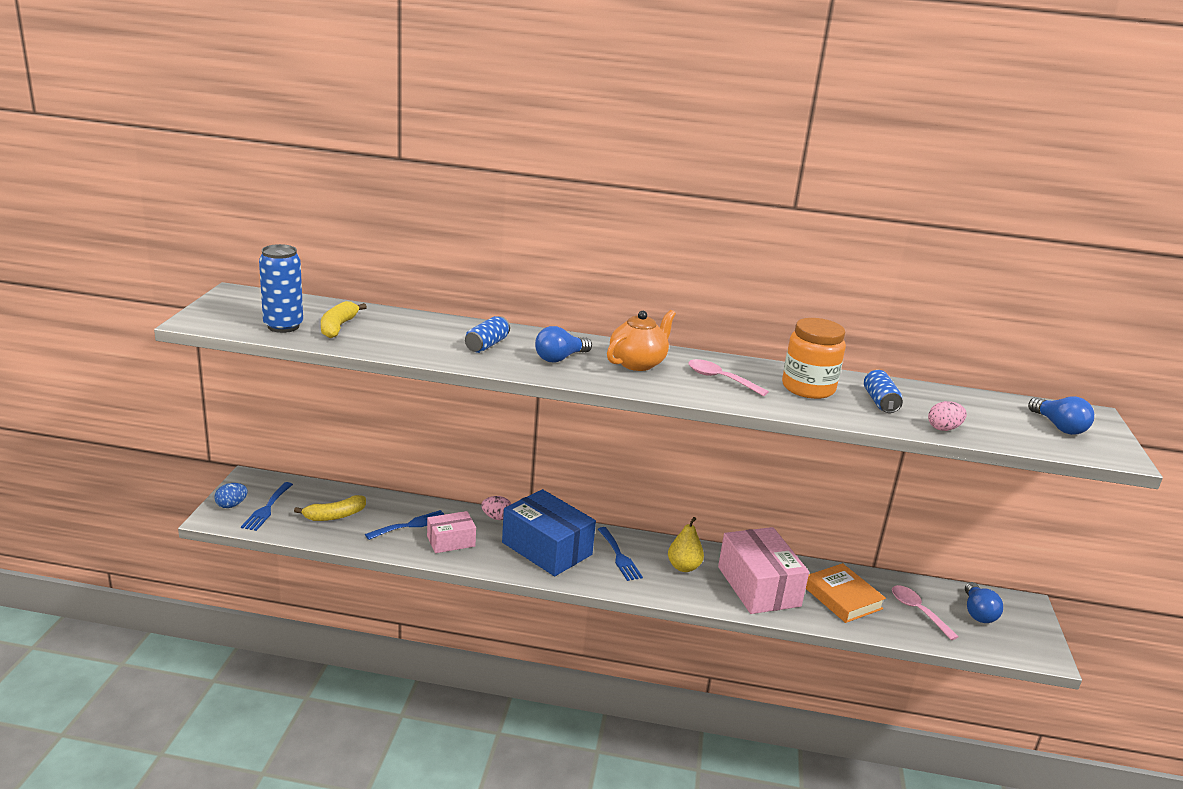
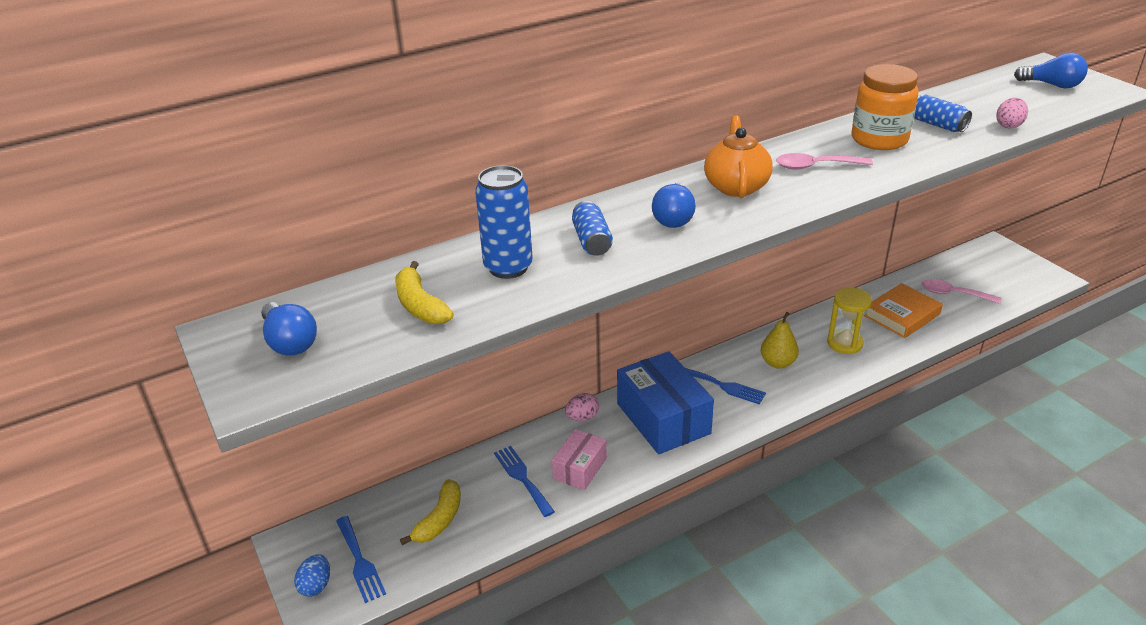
camera: 35 degrees left, 10 degrees up
(283, 326) = (363, 340): blue can -> blue can (508, 267)
(410, 525) = (522, 478): blue fork -> blue fork turned 45 degrees counterclockwise
(547, 548) = (663, 418): blue box -> blue box turned 60 degrees clockwise
(758, 586) = (844, 343): pink box -> yellow hourglass
(842, 598) = (902, 315): orange book -> orange book turned 60 degrees counterclockwise
(978, 613) = (982, 271): blue light bulb -> blue light bulb (290, 342)

